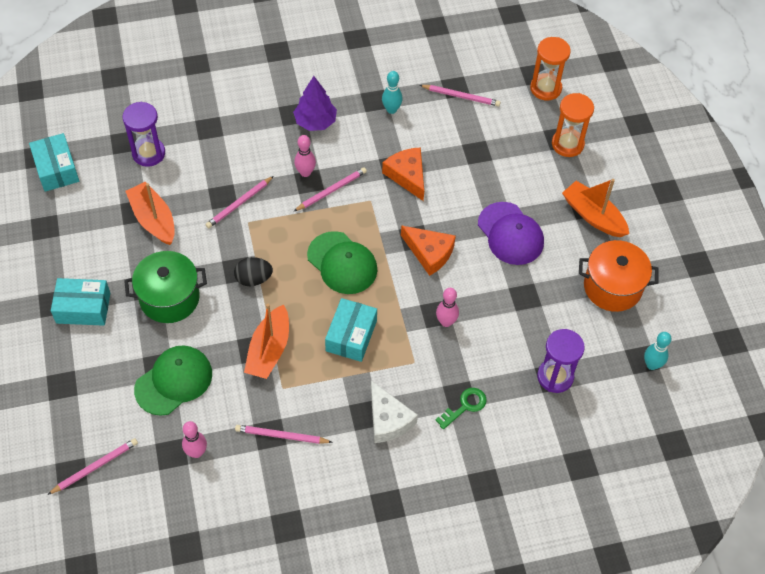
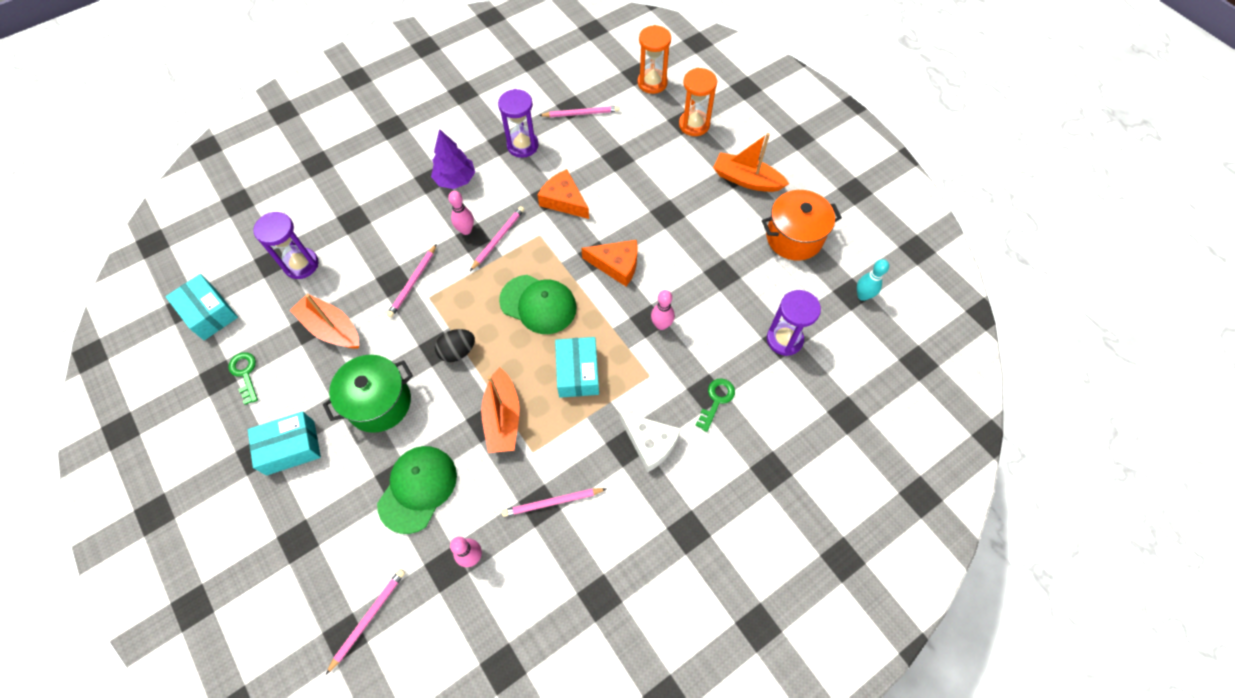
camera: 20 degrees left, 5 degrees up
(68, 232) = (245, 374): none -> green key
(391, 109) = (522, 145): turquoise bowling pin -> purple hourglass
(510, 234) = (682, 221): purple cap -> none

